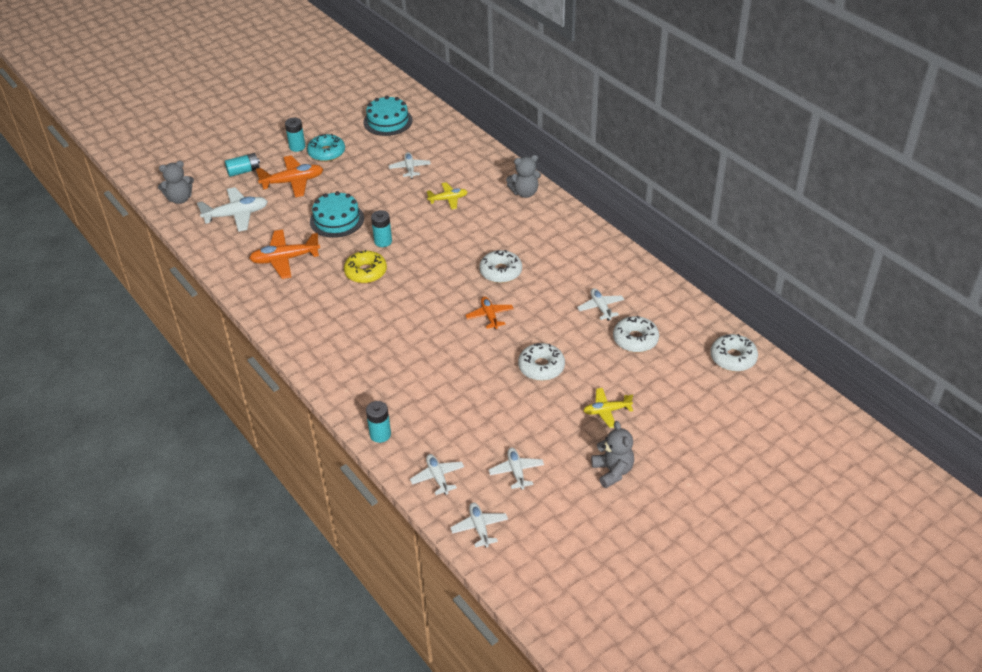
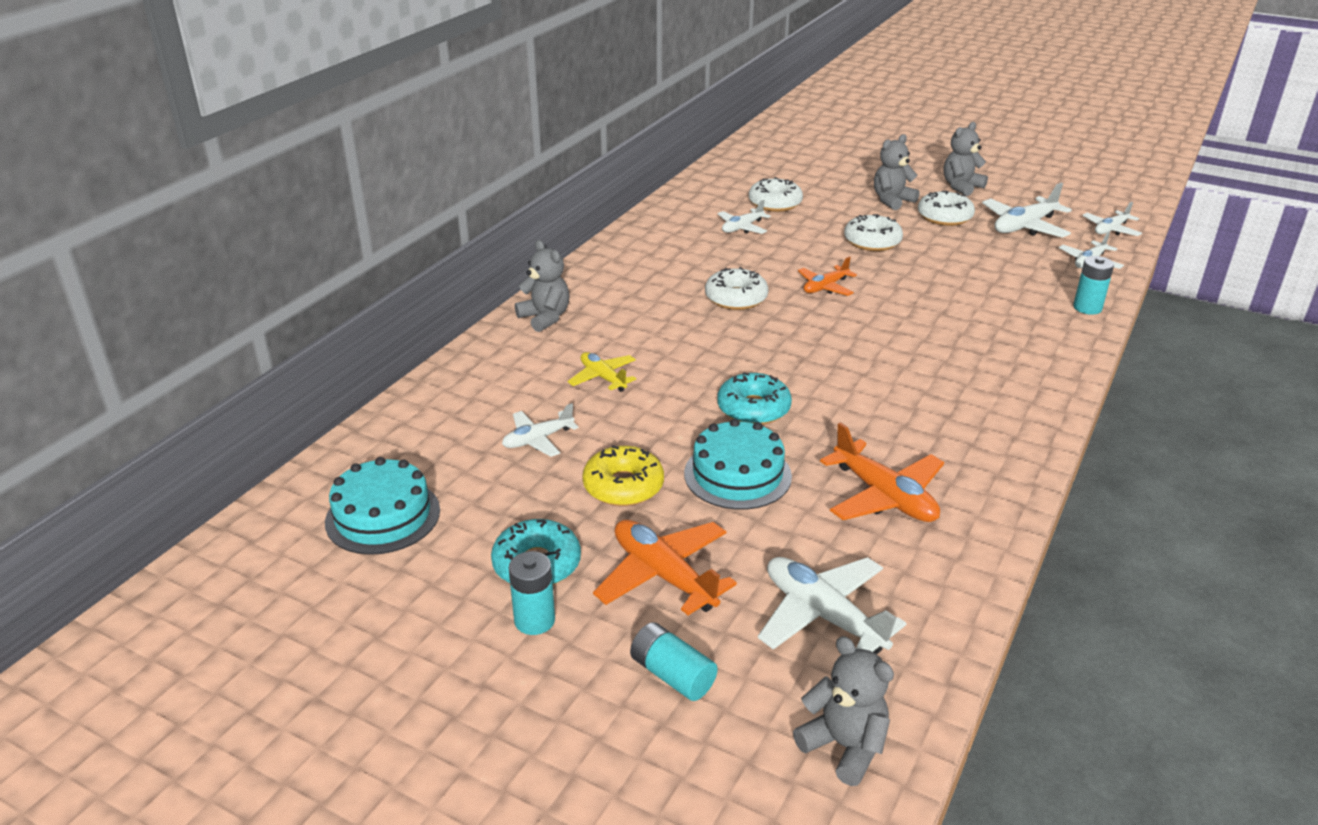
camera: 115 degrees left, 10 degrees down
(366, 272) = (836, 403): yellow donut -> yellow donut (623, 486)
(383, 241) = (753, 408): turquoise battery -> turquoise donut
(516, 471) = (1024, 226): white plane -> white plane, size x1.62
(606, 411) = (892, 200): yellow plane -> grey teddy bear
(733, 358) = (753, 159): white donut -> white donut (944, 217)

